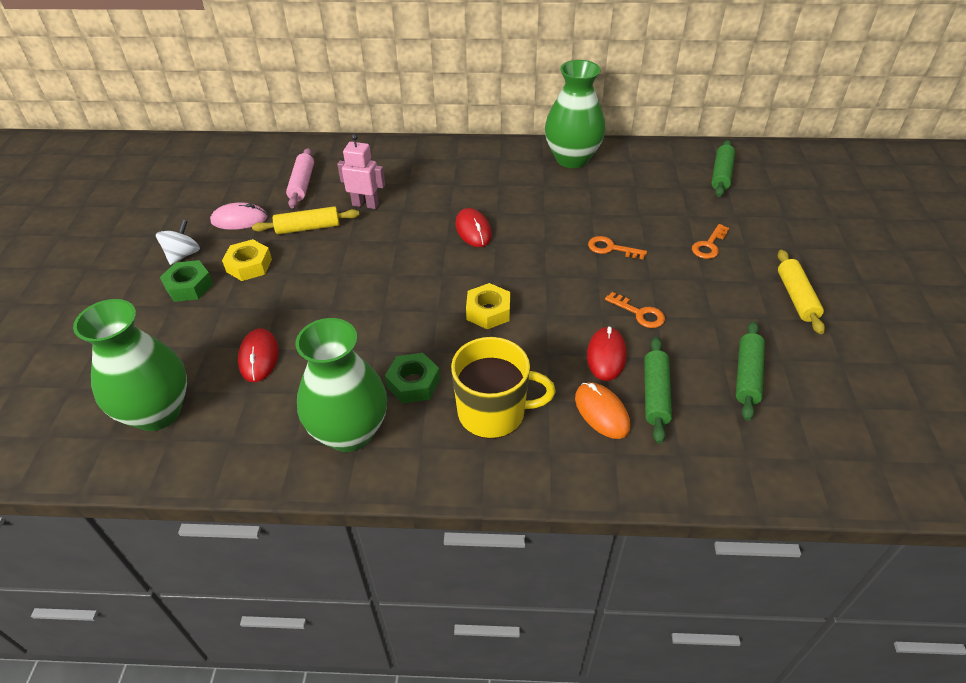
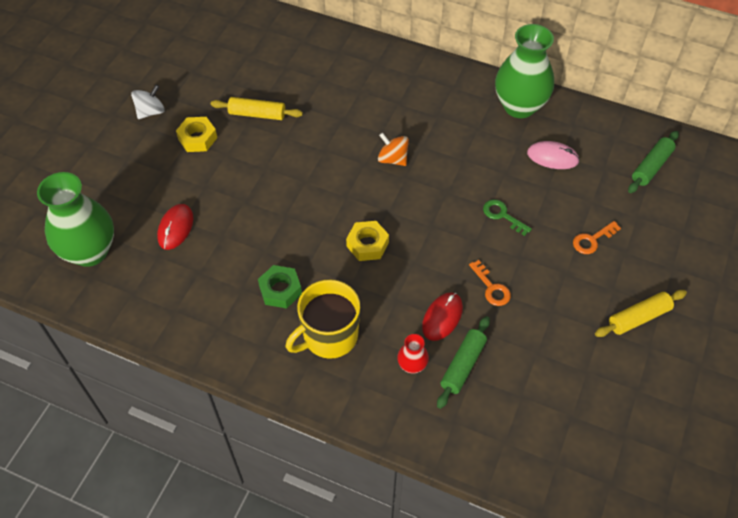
camera: 20 degrees right, 10 degrees up
(189, 286) = (146, 144): green nut -> none
(239, 219) = (205, 88): pink mouse -> pink mouse (552, 157)
(302, 184) = (269, 65): pink rolling pin -> none
(350, 432) = (217, 315): green vase -> none
(365, 204) = (313, 103): pink robot -> none
(473, 230) = (393, 159): red mouse -> orange spinning top
(493, 412) = (329, 336): yellow mug -> yellow mug turned 120 degrees clockwise
(601, 412) = (412, 365): orange mouse -> red vase
(611, 248) = (502, 215): orange key -> green key
(747, 376) = (548, 375): green rolling pin -> none
(796, 297) = (638, 317): yellow rolling pin -> yellow rolling pin turned 45 degrees clockwise

